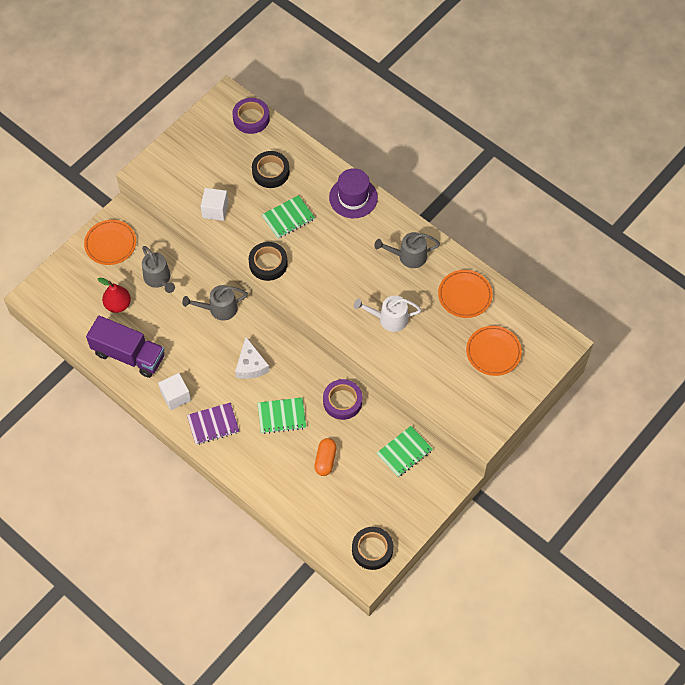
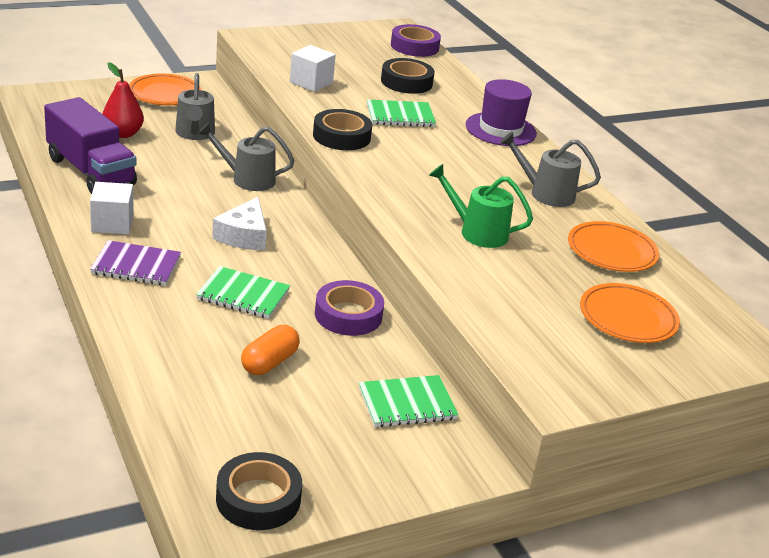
camera: 20 degrees right, 30 degrees down
(388, 319) = (477, 232): white watering can -> green watering can

